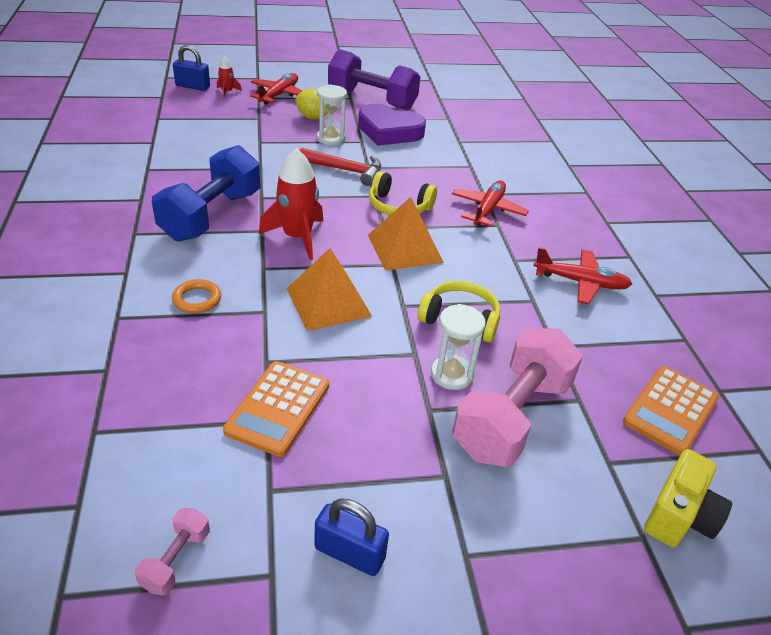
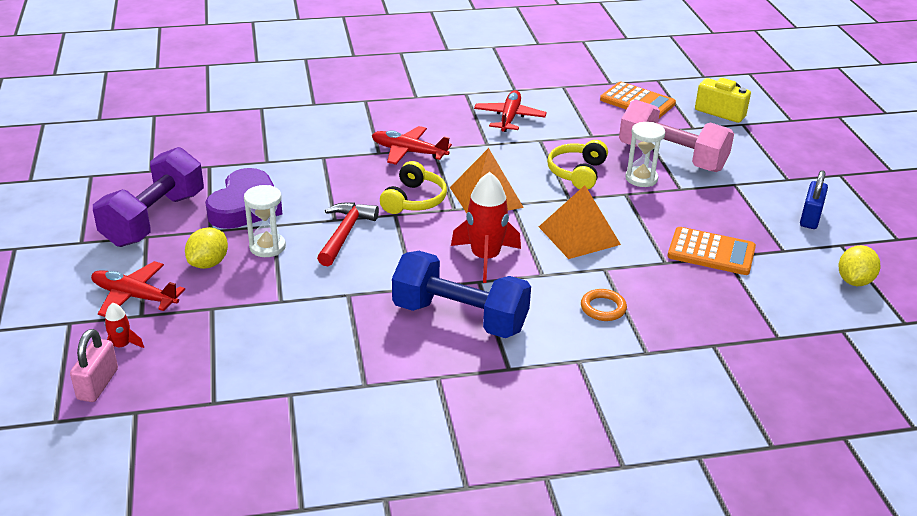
camera: 90 degrees left, 5 degrees down
(176, 560) = (854, 281): pink dumbbell -> yellow lemon
(192, 86) = (98, 384): blue padlock -> pink padlock

